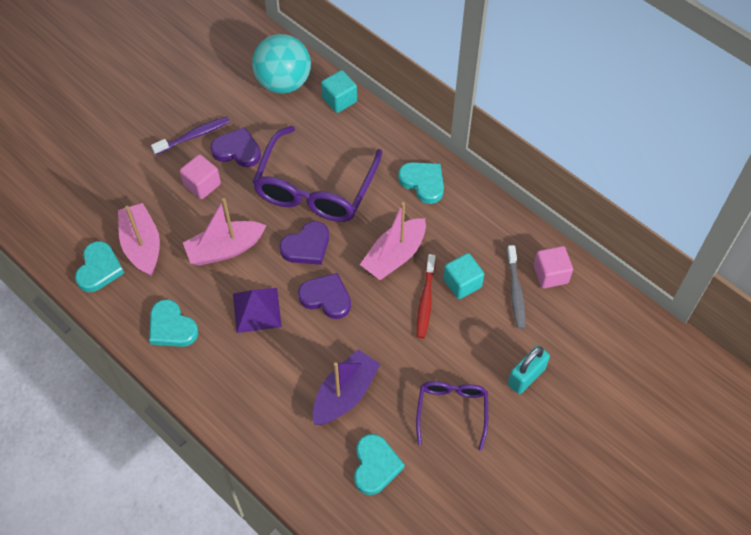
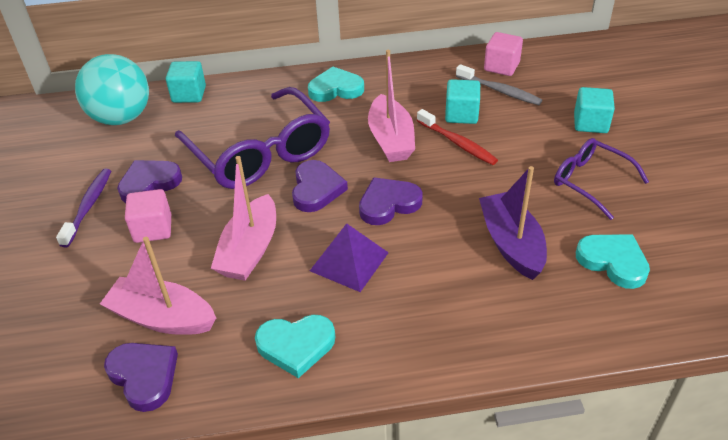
camera: 50 degrees left, 15 degrees down
(99, 269) = (144, 376): turquoise heart -> purple heart
(526, 377) = (590, 123): turquoise padlock -> turquoise cube

